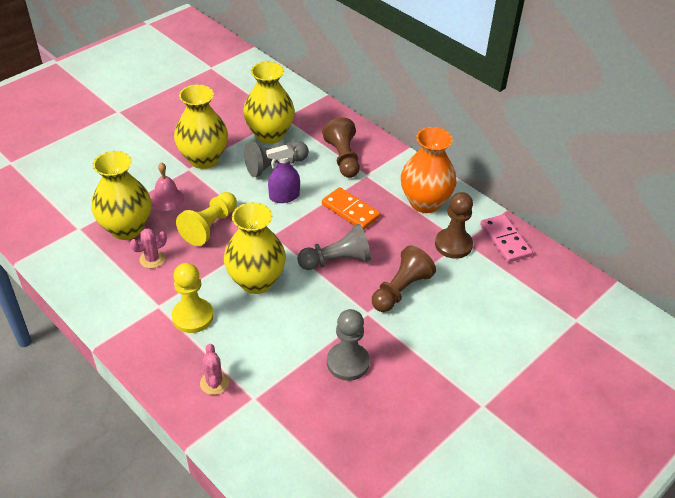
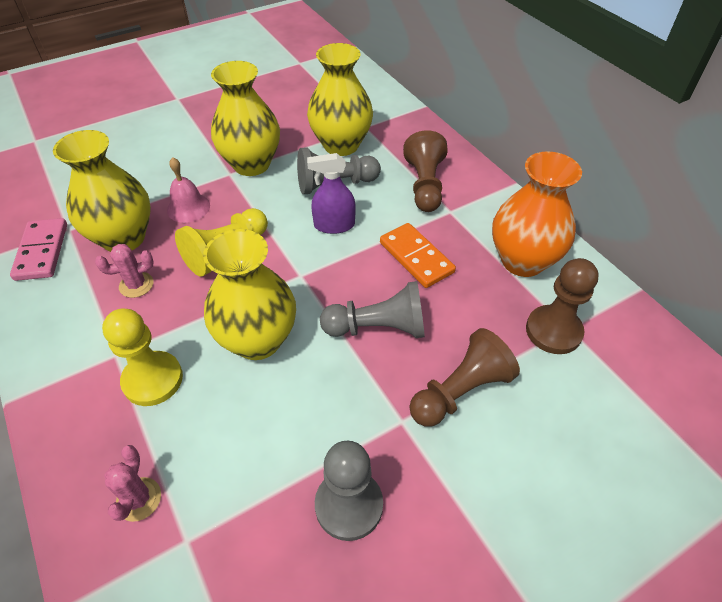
camera: 15 degrees right, 5 degrees up
(505, 240) = (634, 337): pink domino -> pink domino (42, 251)

